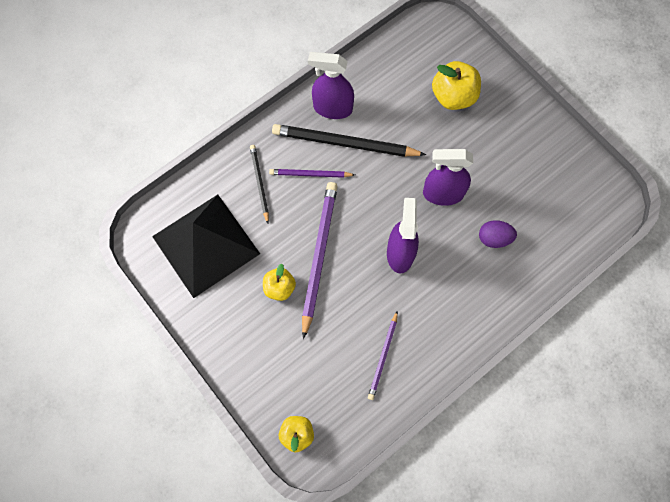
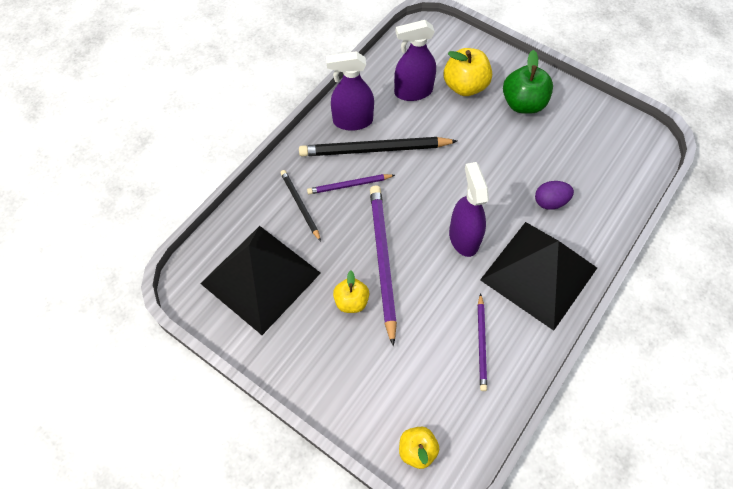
camera: 15 degrees left, 10 degrees down
(442, 194) = (485, 173): purple spray bottle -> purple spray bottle (413, 92)
(458, 306) = (539, 274): none -> black pyramid
(504, 129) = (523, 104): none -> green apple

